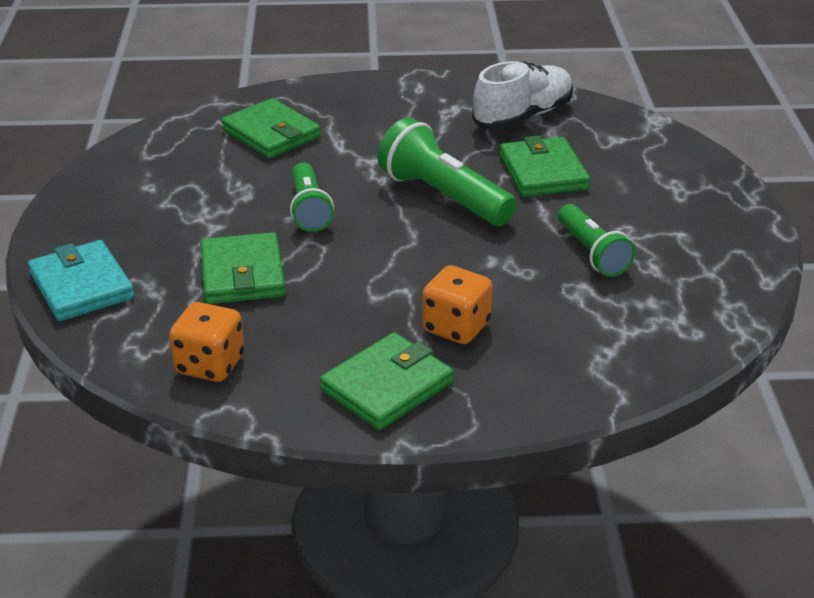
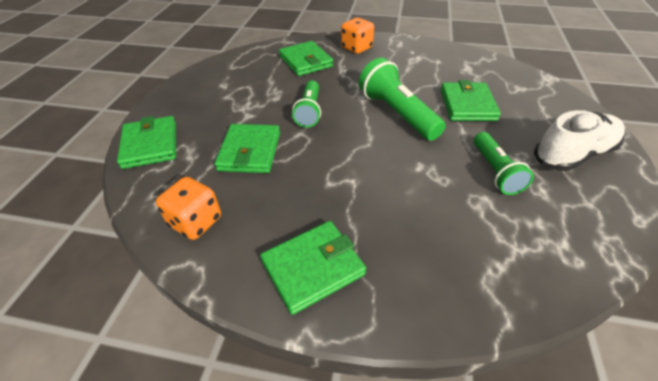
camera: 15 degrees right, 10 degrees up
(81, 286) = (150, 145): turquoise wallet -> green wallet
(456, 327) = (381, 220): orange dice -> orange dice (356, 48)
(523, 116) = (460, 67): white shoe -> white shoe (573, 154)

